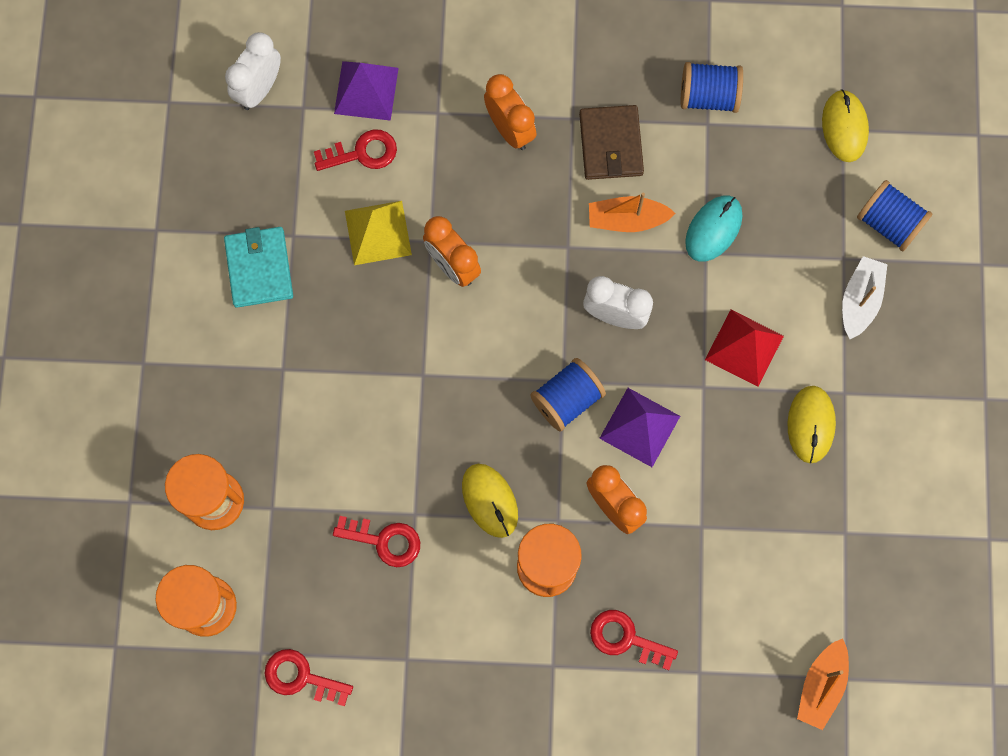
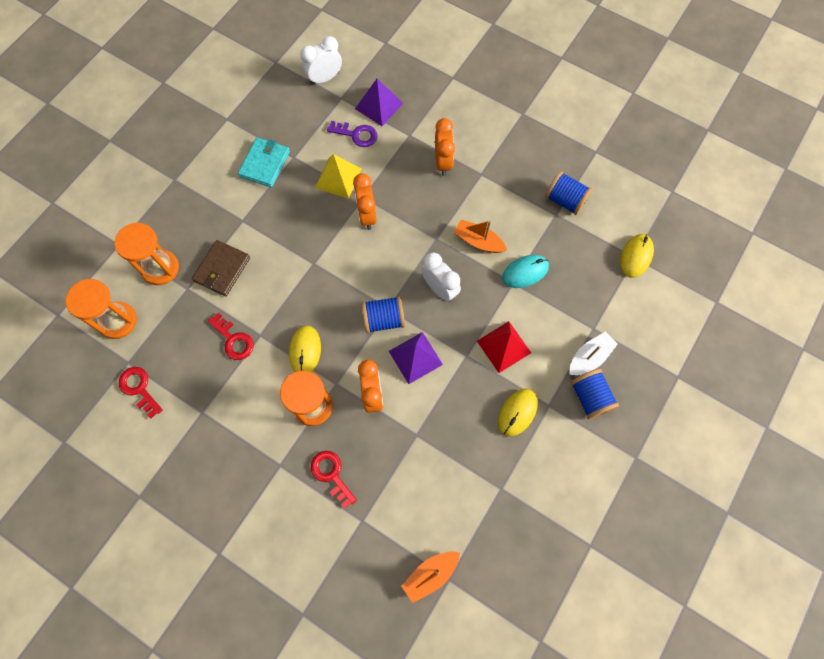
camera: 30 degrees right, 5 degrees down
(362, 153) = (356, 135): red key -> purple key
(610, 144) = (493, 198): brown wallet -> brown wallet (222, 269)
(888, 223) = (632, 323): blue spool -> blue spool (590, 397)

